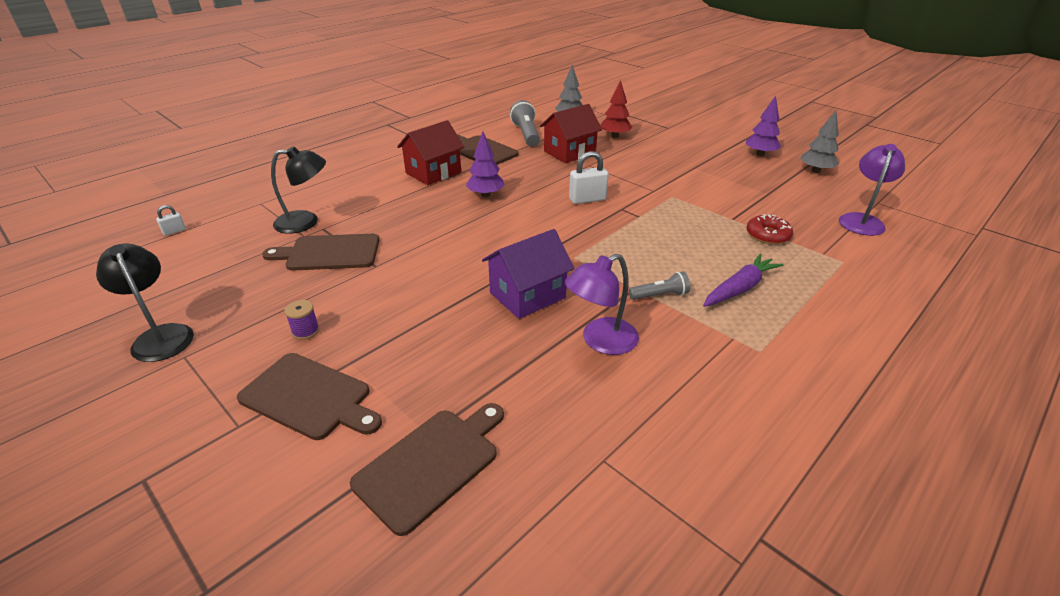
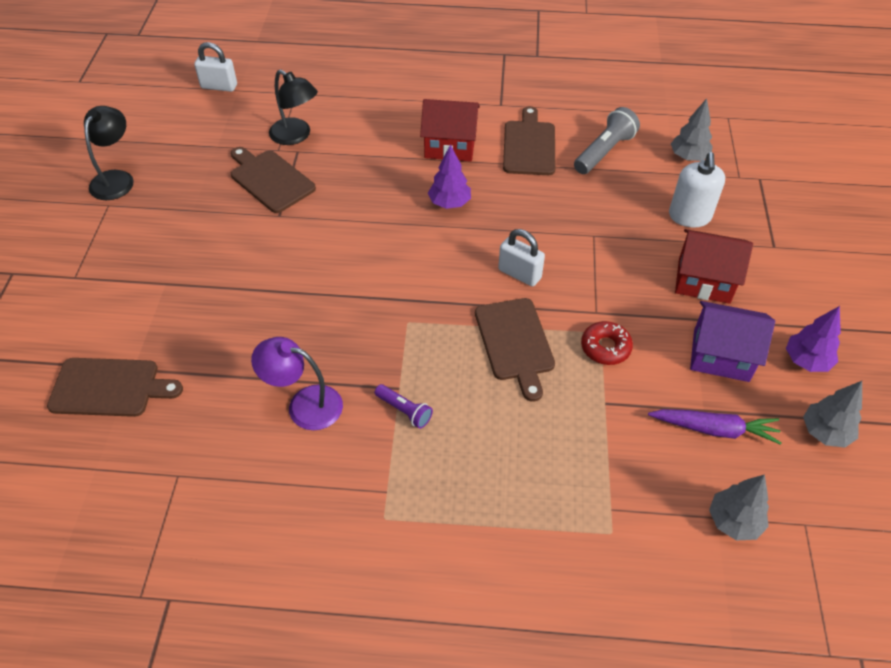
camera: 50 degrees right, 15 degrees up
(174, 231) = (219, 86): white padlock -> white padlock, size x1.90
(305, 331) = (176, 238): purple spool -> none
(309, 397) = (119, 289): brown cutting board -> brown cutting board (515, 342)
(527, 295) = (323, 326): purple house -> purple house (721, 355)
(569, 152) = (603, 205): red house -> red house (704, 280)
(615, 136) = (689, 216): red tree -> white soap dispenser
(659, 295) = (404, 410): grey flashlight -> purple flashlight
(739, 288) = (471, 464): purple carrot -> purple carrot (714, 429)
(767, 235) = (601, 446): red donut -> red donut (605, 347)
(861, 220) = (734, 521): purple lamp -> grey tree

